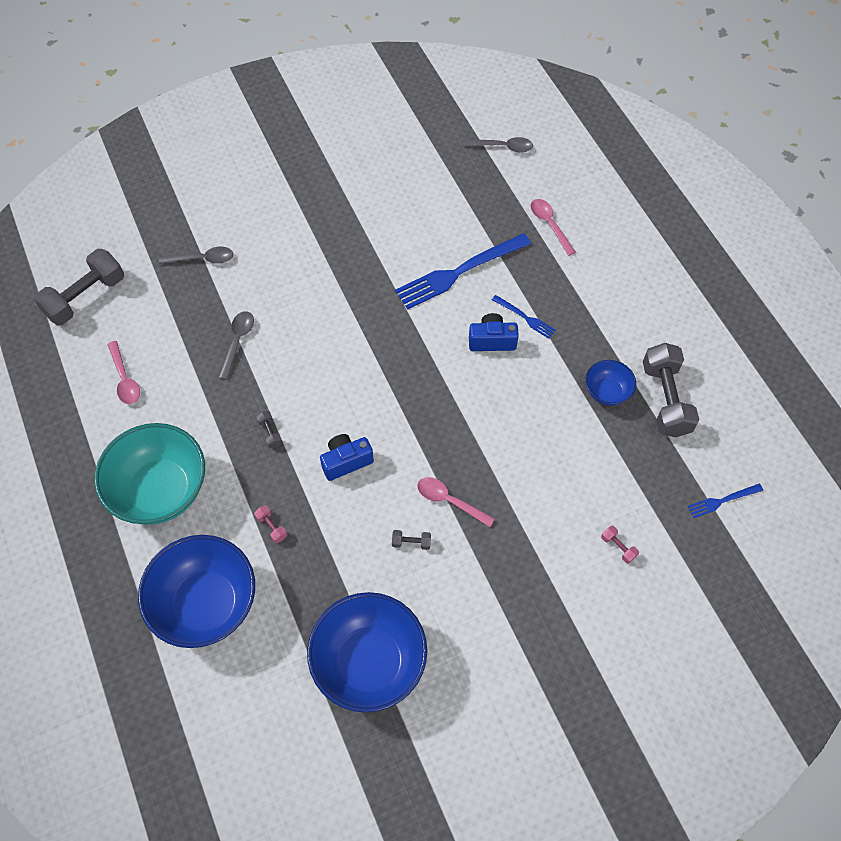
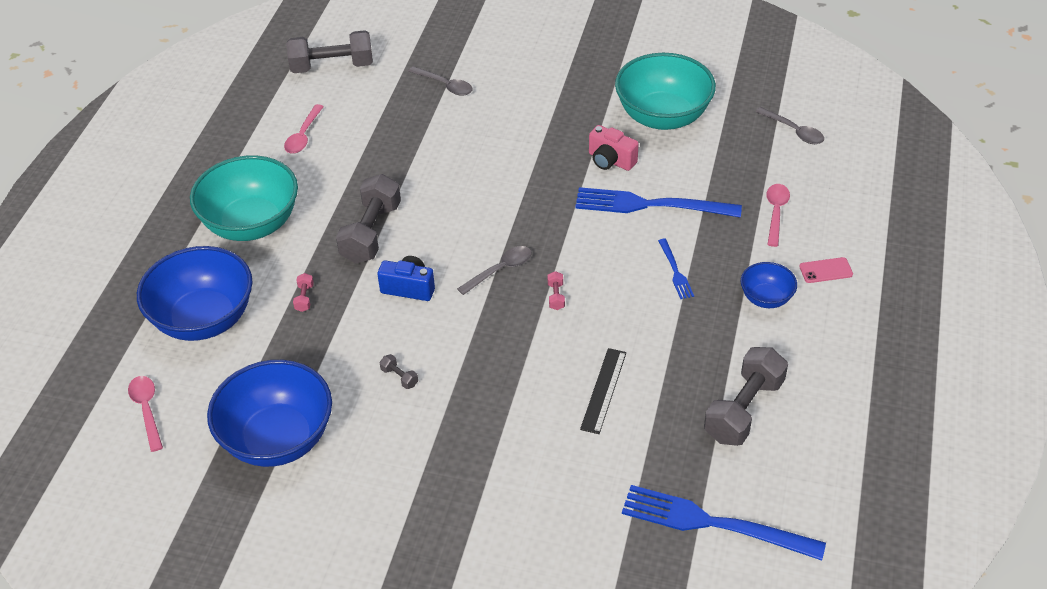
camera: 40 degrees right, 15 degrees down
(237, 342) = (412, 156): grey spoon -> grey spoon (500, 270)
(270, 433) = (371, 233): grey dumbbell -> grey dumbbell, size x2.49
(396, 251) = (610, 161): none -> pink camera
(399, 189) = (663, 117): none -> turquoise bowl
(449, 501) = (462, 367): pink spoon -> pink spoon (147, 410)
(492, 341) = (626, 272): blue camera -> none
(563, 449) = (603, 390): none -> black ruler
(607, 392) = (692, 371): blue bowl -> blue bowl (766, 298)
(618, 547) = (573, 495): pink dumbbell -> pink dumbbell (556, 296)
(621, 252) = (825, 270): none -> pink phone
(722, 501) = (713, 523): blue fork -> blue fork, size x2.11

